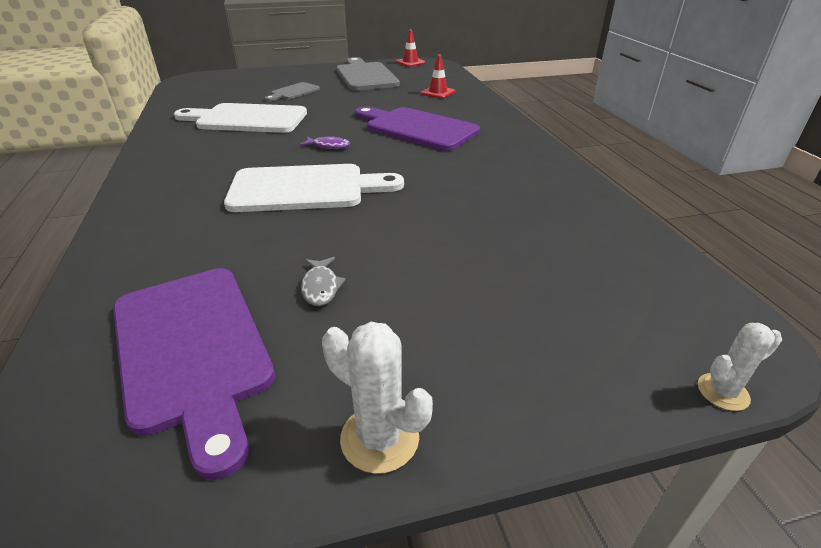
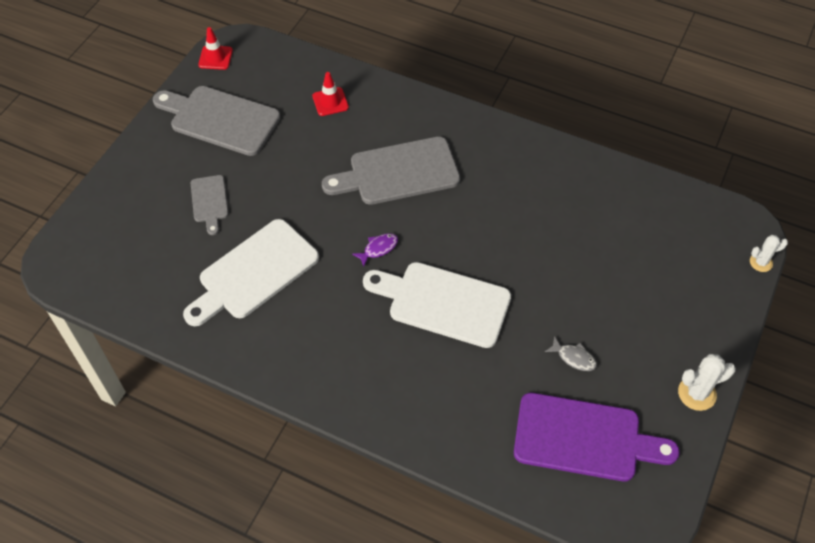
camera: 50 degrees left, 20 degrees up
(305, 188) = (443, 303): white cutting board -> white cutting board turned 105 degrees counterclockwise
(417, 128) = (398, 172): purple cutting board -> grey cutting board
(723, 392) = (761, 262): white cactus -> white cactus turned 60 degrees clockwise

